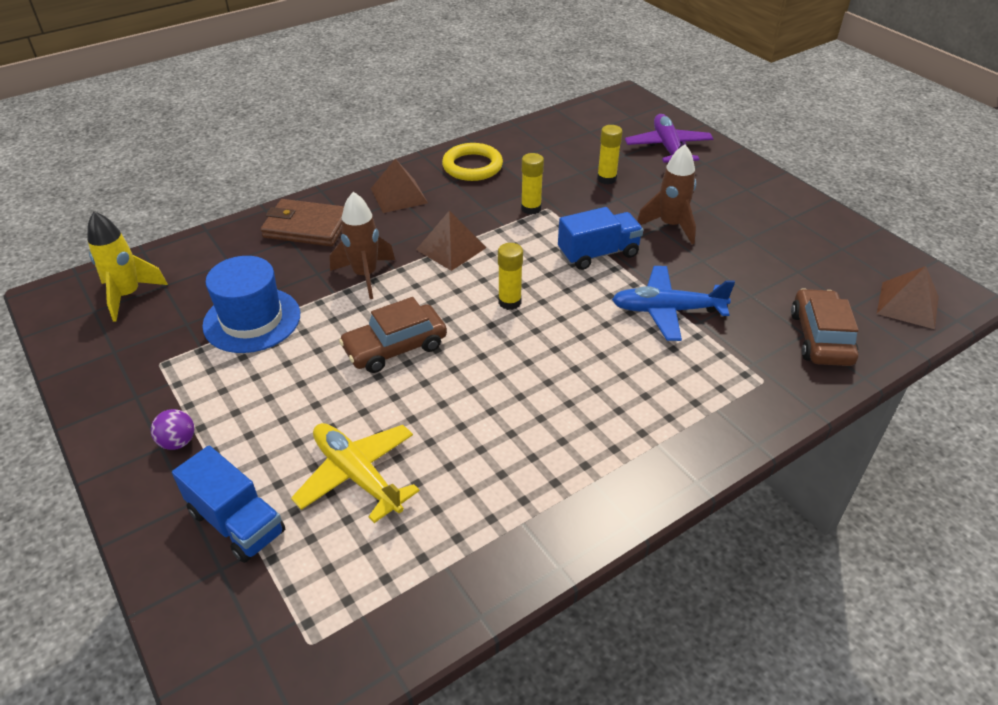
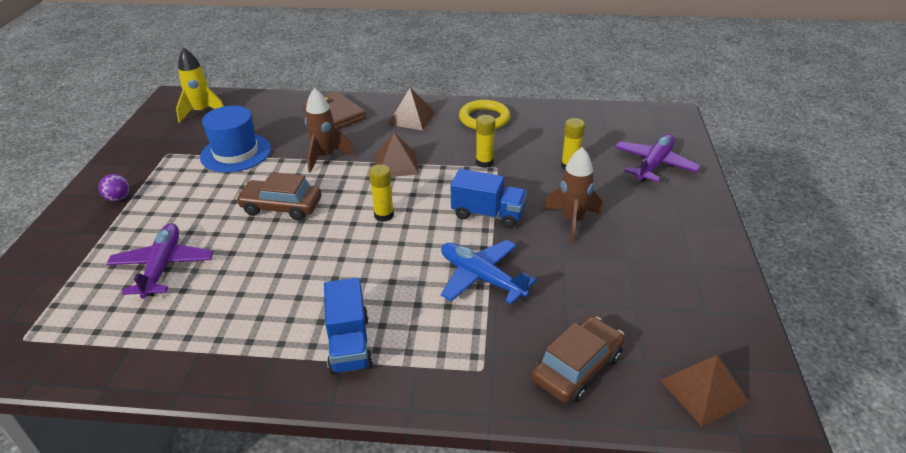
camera: 40 degrees right, 5 degrees down
(237, 522) = (83, 255): blue truck -> blue truck (349, 344)
(357, 475) = (163, 266): yellow plane -> purple plane

